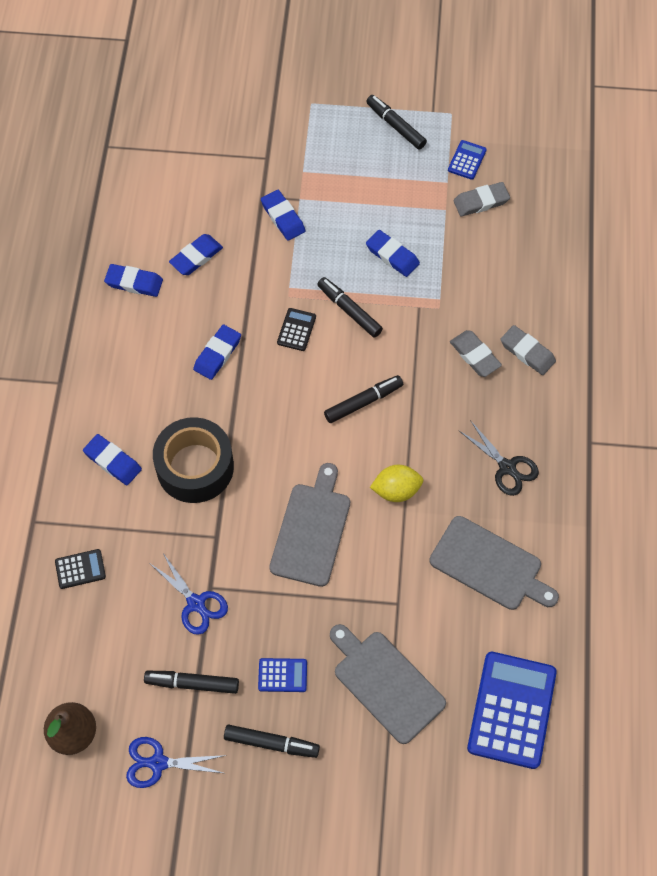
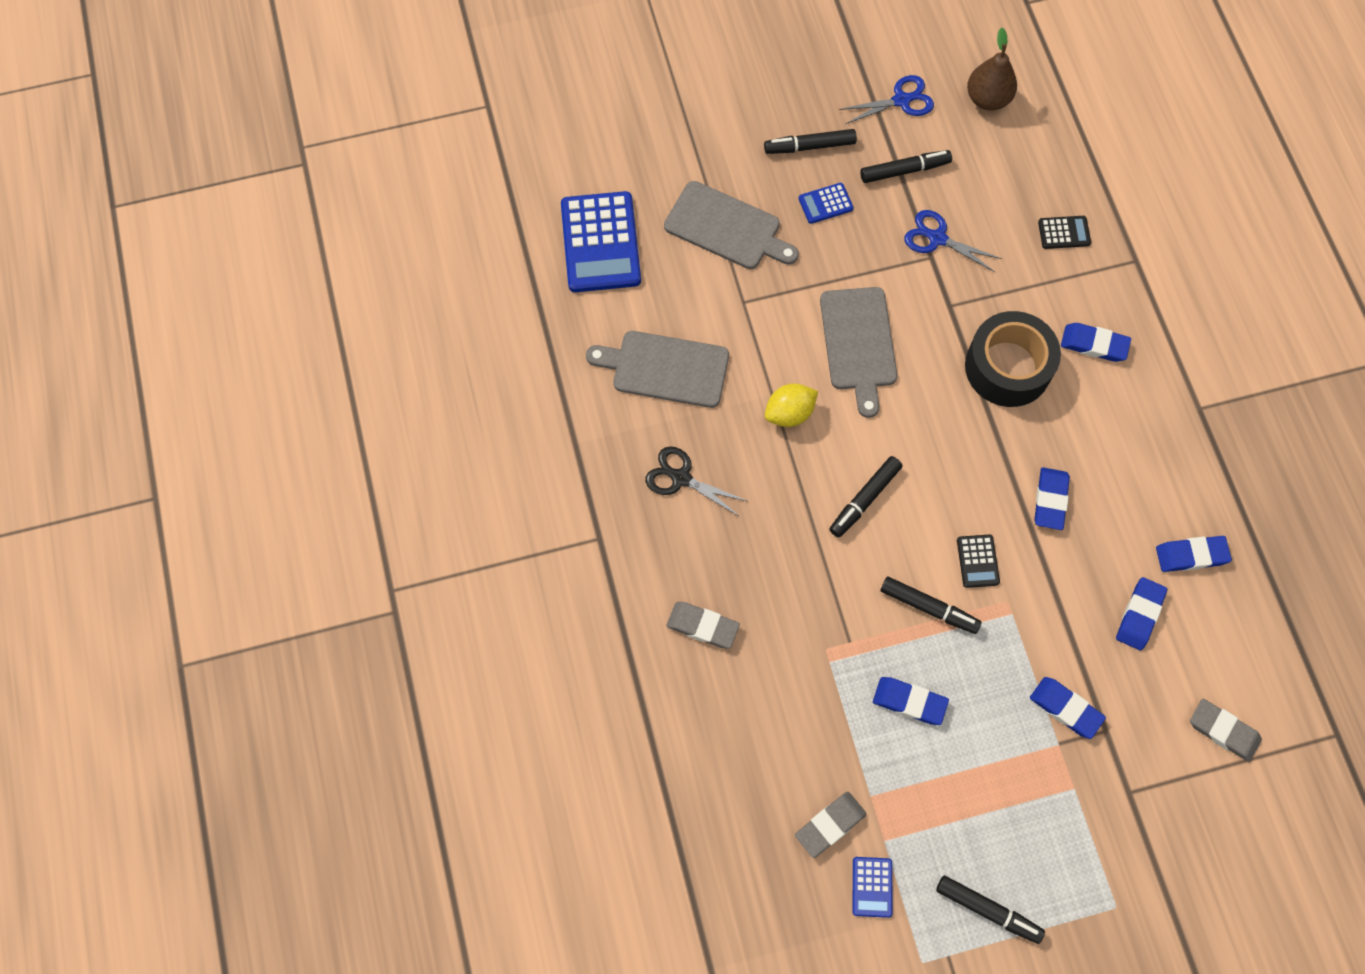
camera: 160 degrees right, 5 degrees up
(80, 569) = (1064, 232): black calculator -> black calculator turned 150 degrees counterclockwise
(475, 355) = (762, 600): grey eraser -> grey eraser (1223, 731)

